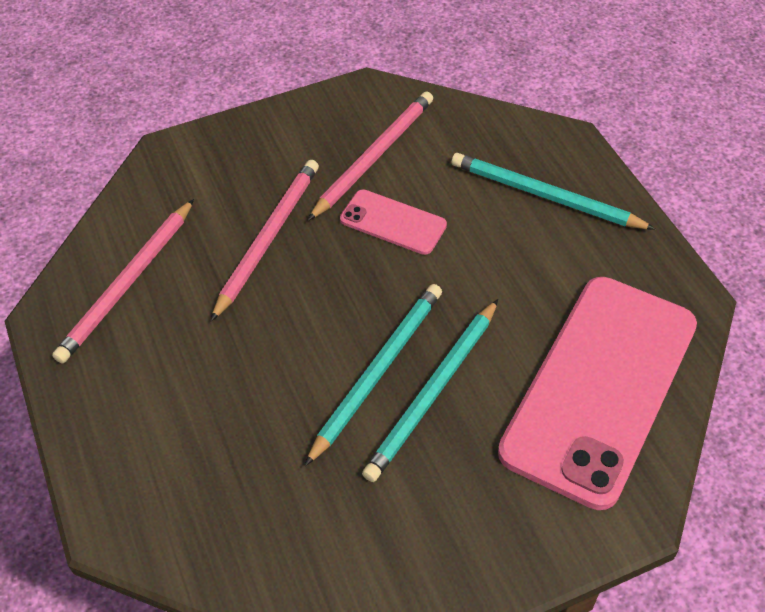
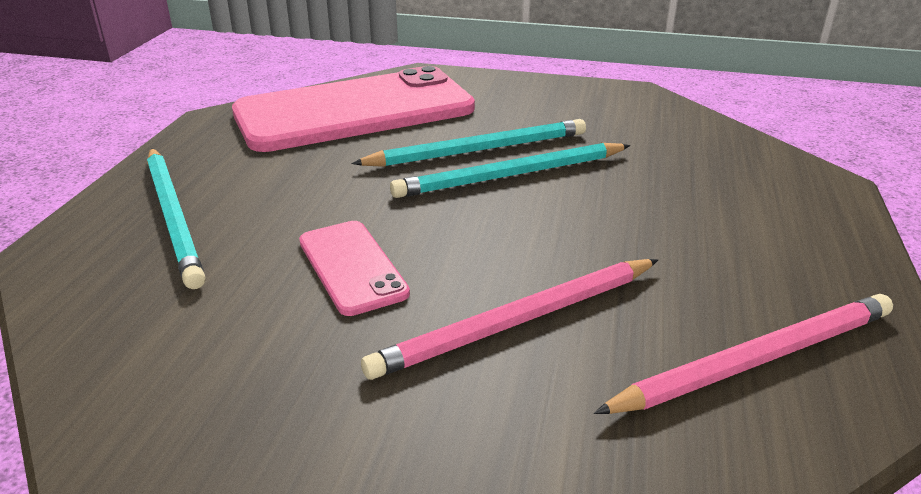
camera: 145 degrees left, 20 degrees down
(373, 157) = (270, 349): pink pencil -> none

